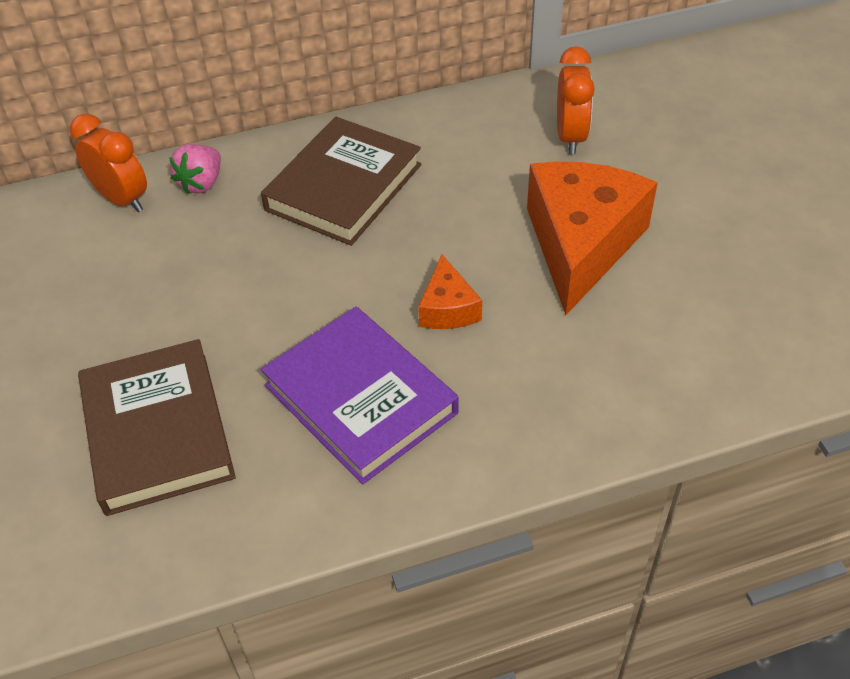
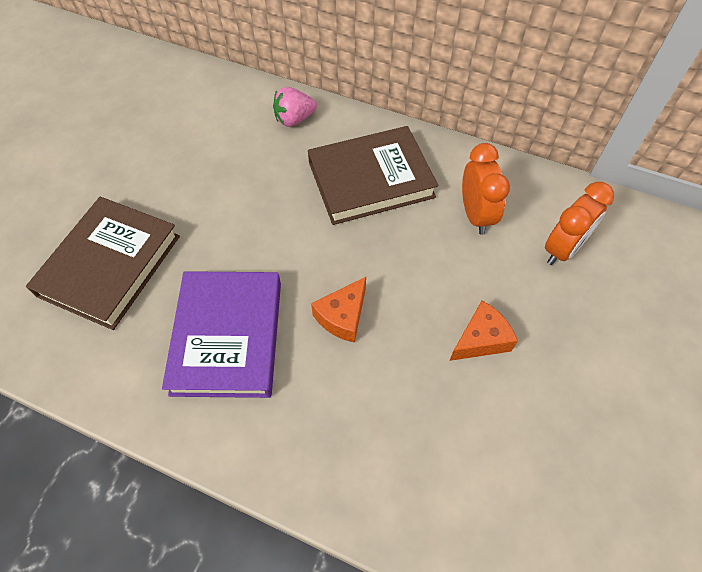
camera: 40 degrees right, 10 degrees up
(122, 199) = (243, 101): orange clock -> orange clock (475, 215)
(581, 244) = (481, 339): orange cheese -> orange cheese, size x0.47

